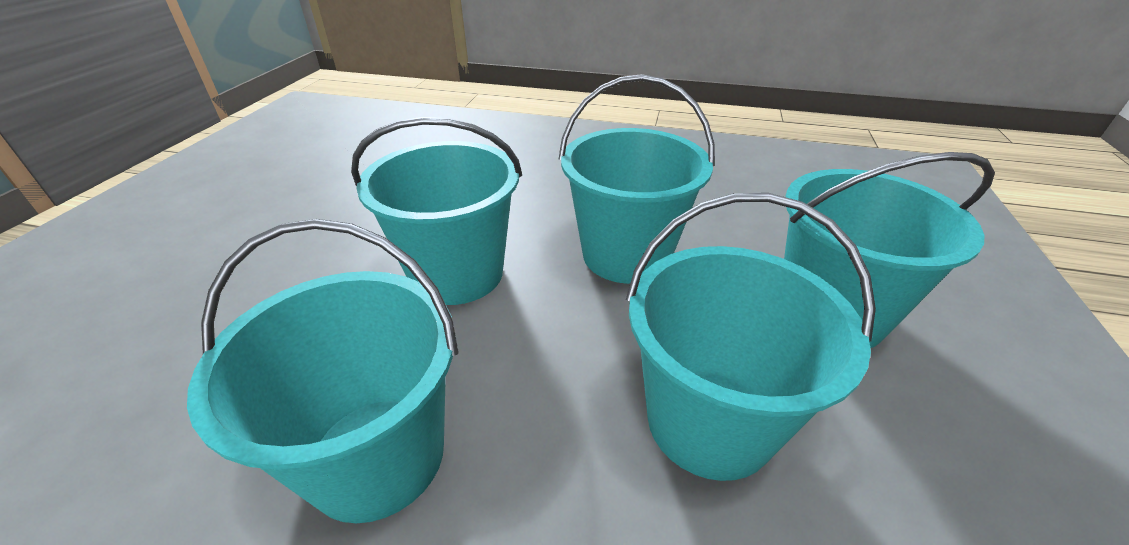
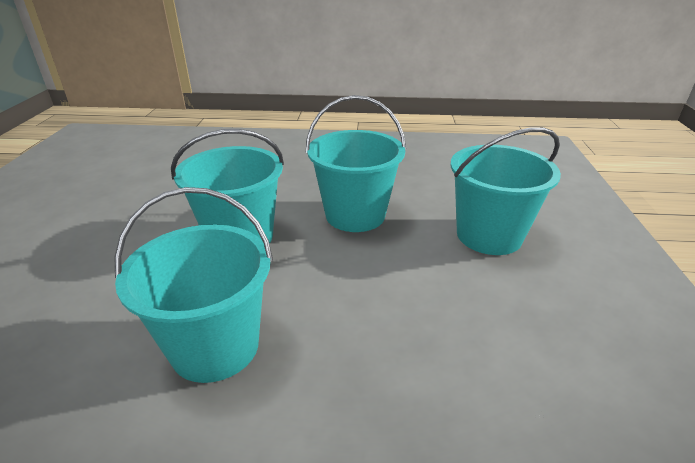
camera: 10 degrees left, 5 degrees down
(709, 421) = (422, 301): turquoise bucket -> none

